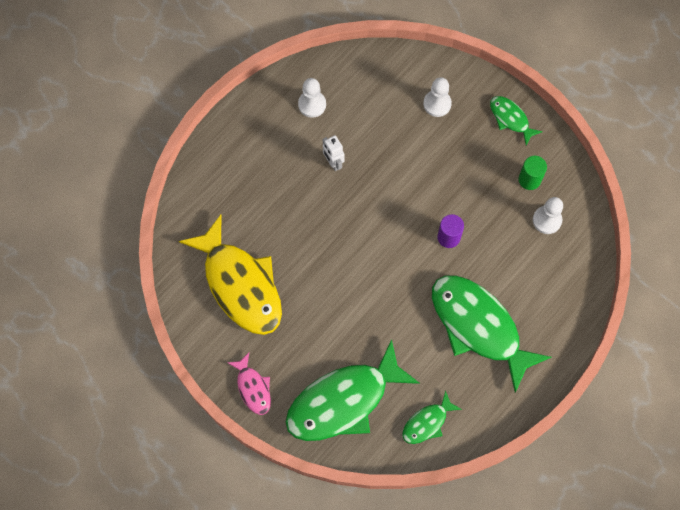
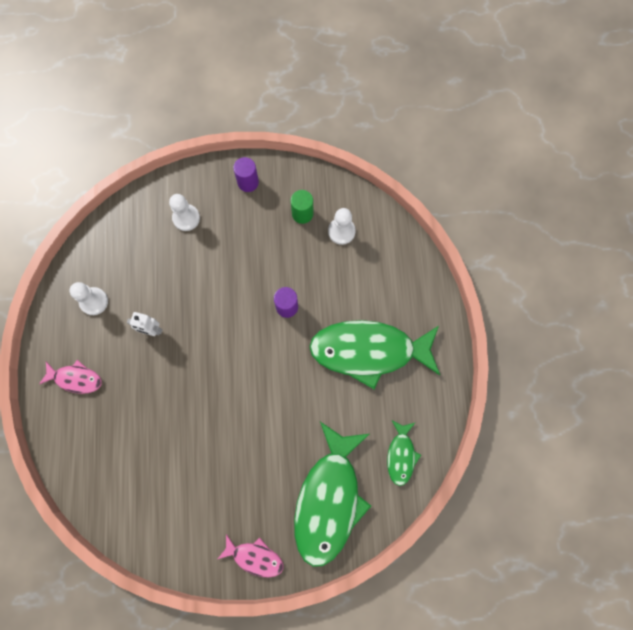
camera: 45 degrees left, 5 degrees up
(240, 284) = (170, 488): yellow fish -> none
(248, 147) = (76, 378): none -> pink fish
(510, 119) = (248, 182): green fish -> purple cylinder

